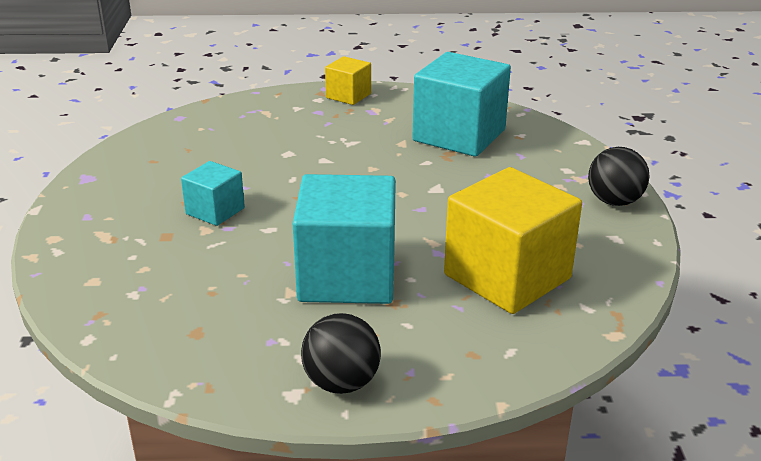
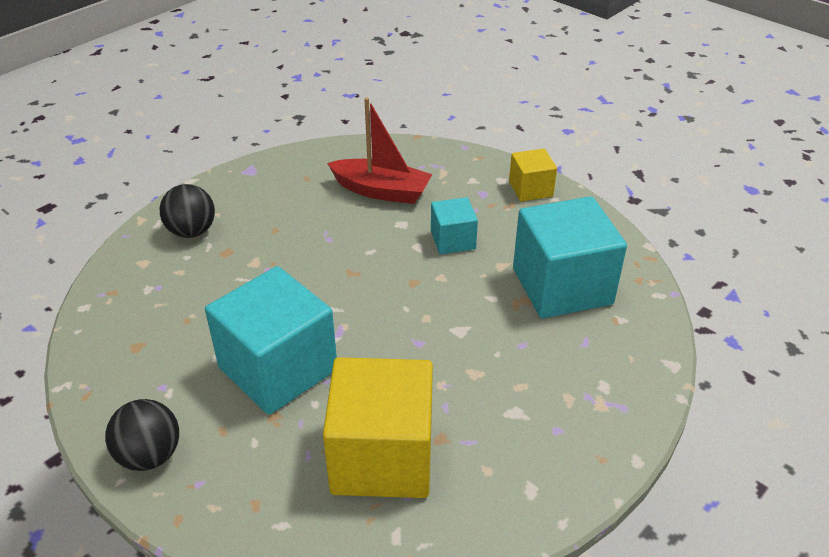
camera: 45 degrees right, 10 degrees up
(215, 211) = (281, 249): turquoise cube -> turquoise cube (453, 240)
(236, 142) = (381, 191): none -> red boat
(614, 201) = (592, 451): black ball -> black ball (192, 231)

